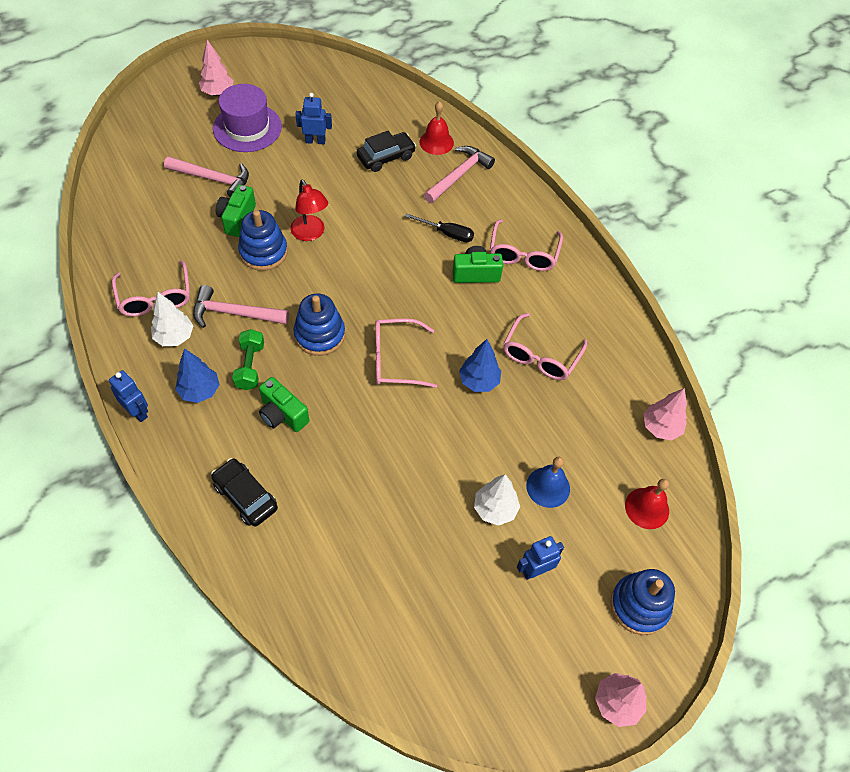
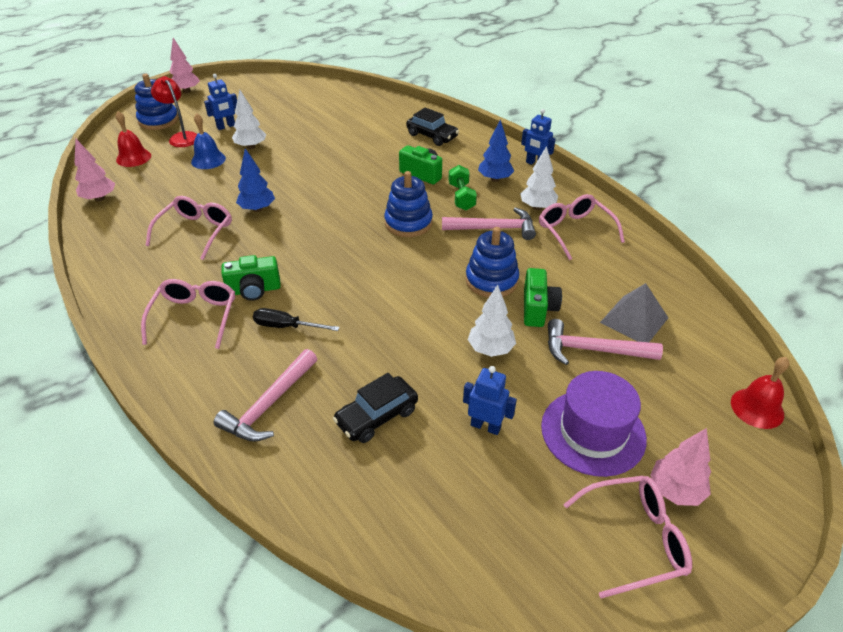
camera: 175 degrees right, 15 degrees down
(165, 198) = (634, 320): none -> grey pyramid
(290, 191) = (490, 349): none -> white tree
(310, 234) = (447, 305): red lamp -> red lamp (181, 137)
(315, 141) = (485, 426): blue robot -> blue robot turned 150 degrees counterclockwise
(395, 359) = (334, 214): pink glasses -> pink glasses (635, 539)
(436, 142) = (303, 454): red bell -> red bell (757, 408)

